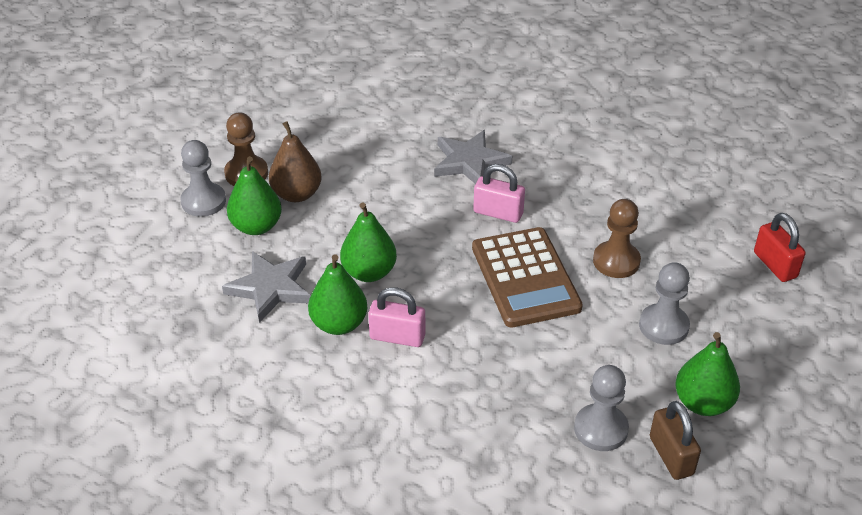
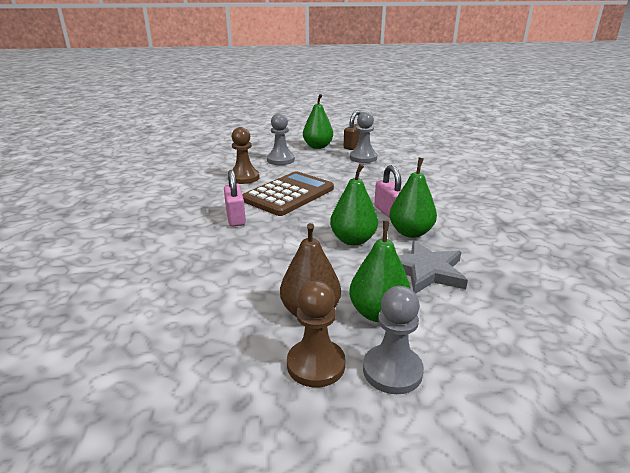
camera: 125 degrees left, 15 degrees down
(469, 162) = (181, 245): grey star -> none
(775, 265) = (206, 149): red padlock -> none

